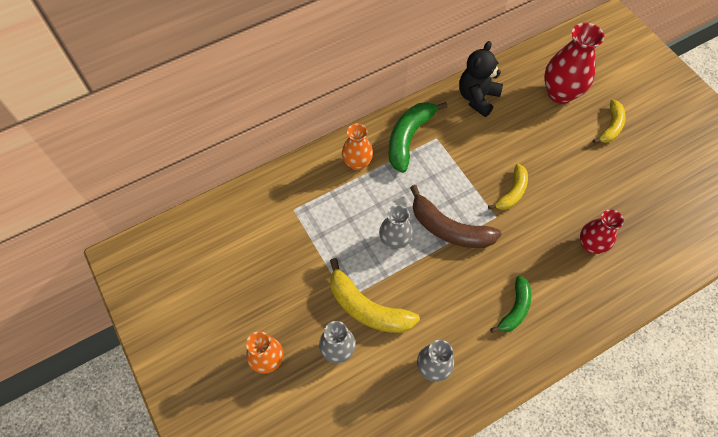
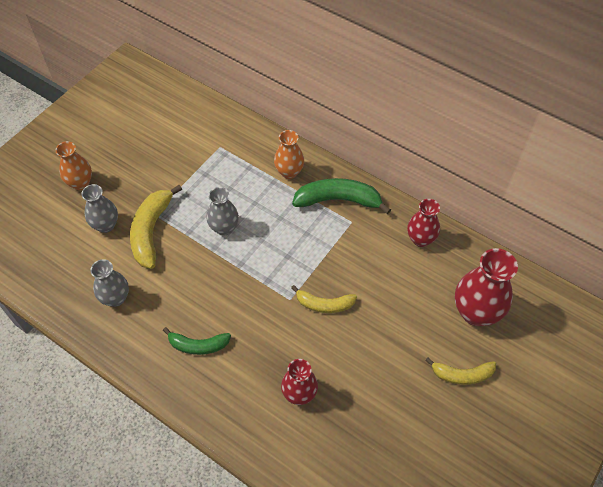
camera: 65 degrees right, 5 degrees down
(449, 228) = (257, 265): brown banana -> none
(477, 98) = (420, 239): black teddy bear -> red vase

